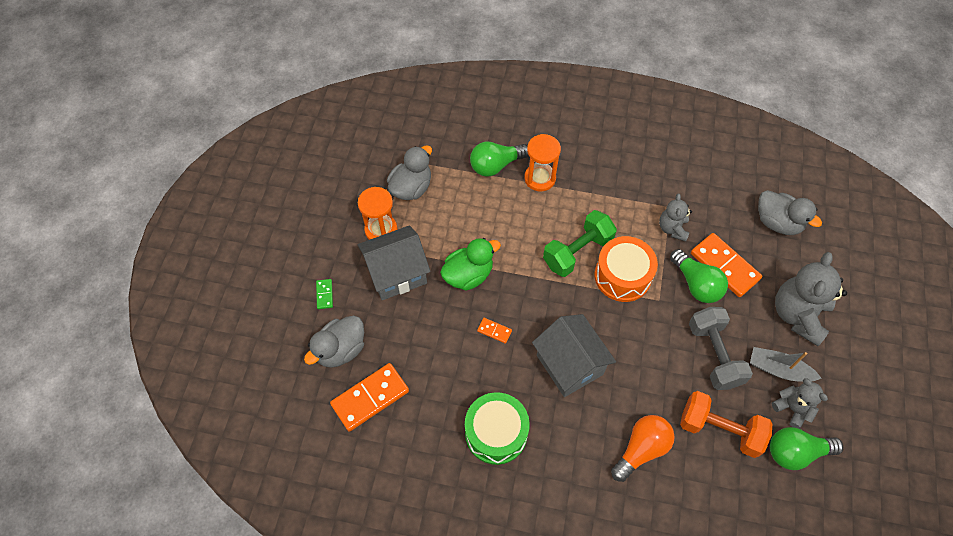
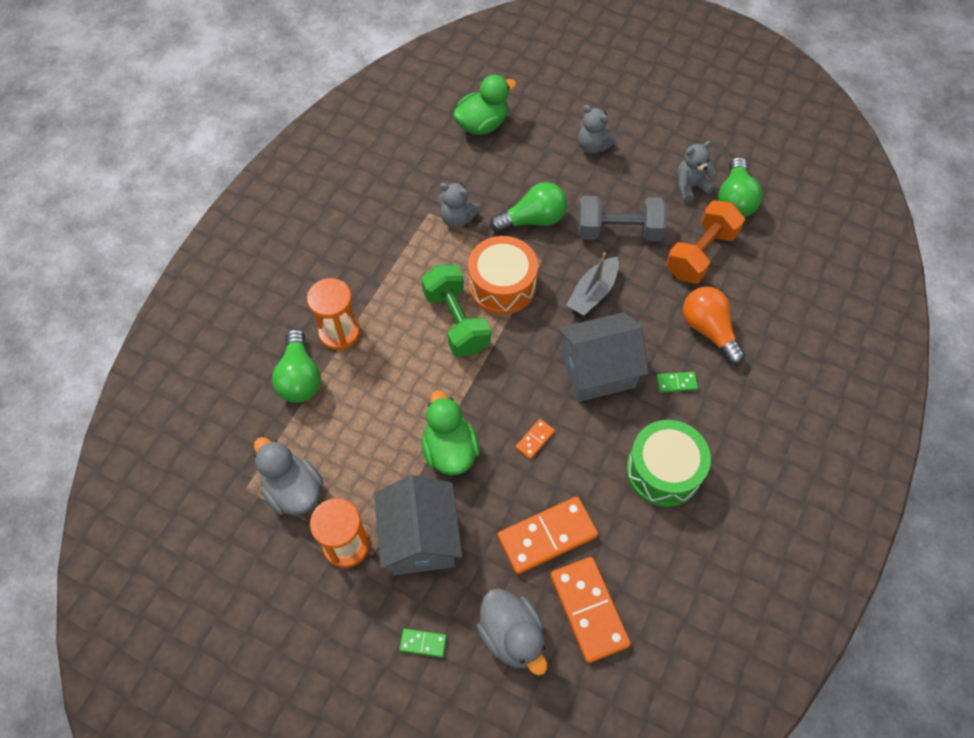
camera: 75 degrees left, 0 degrees up
(579, 430) = (676, 383): none -> green domino
(724, 266) = (519, 187): orange domino -> orange domino (547, 536)
(777, 222) = (482, 124): grey duck -> green duck
(778, 369) = (647, 183): grey boat -> grey boat (593, 293)
(798, 315) = (593, 146): grey teddy bear -> grey teddy bear, size x0.56

